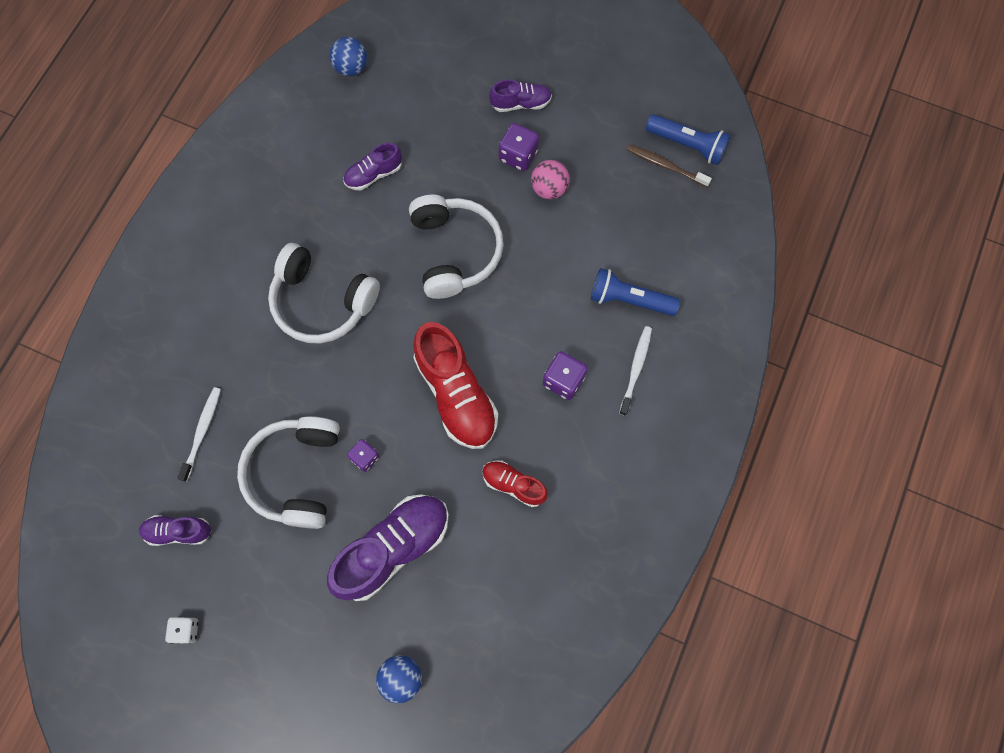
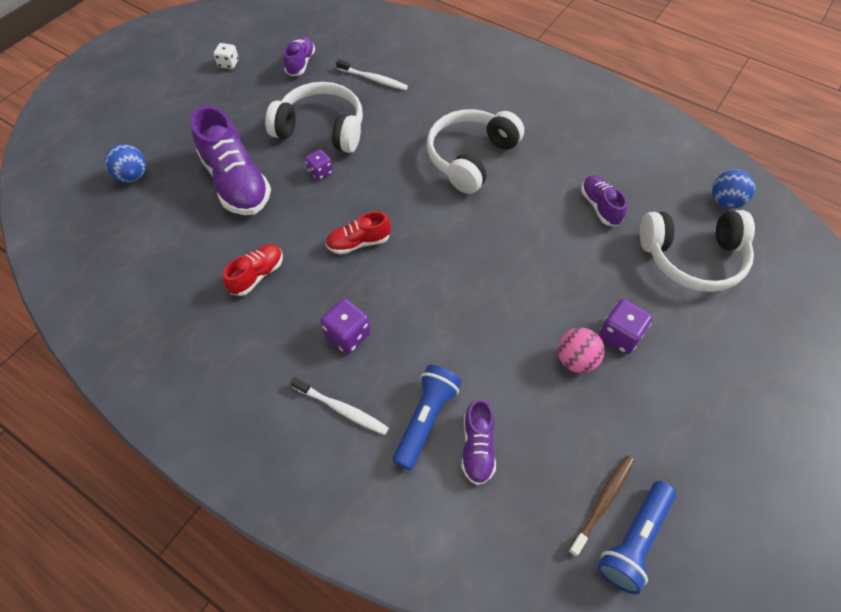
camera: 100 degrees right, 15 degrees down
(454, 251) = (508, 261): white headphones -> white headphones (692, 257)
(456, 394) = (359, 243): red shoe -> red shoe, size x0.53
(520, 103) = (690, 349): purple shoe -> purple shoe (477, 447)

